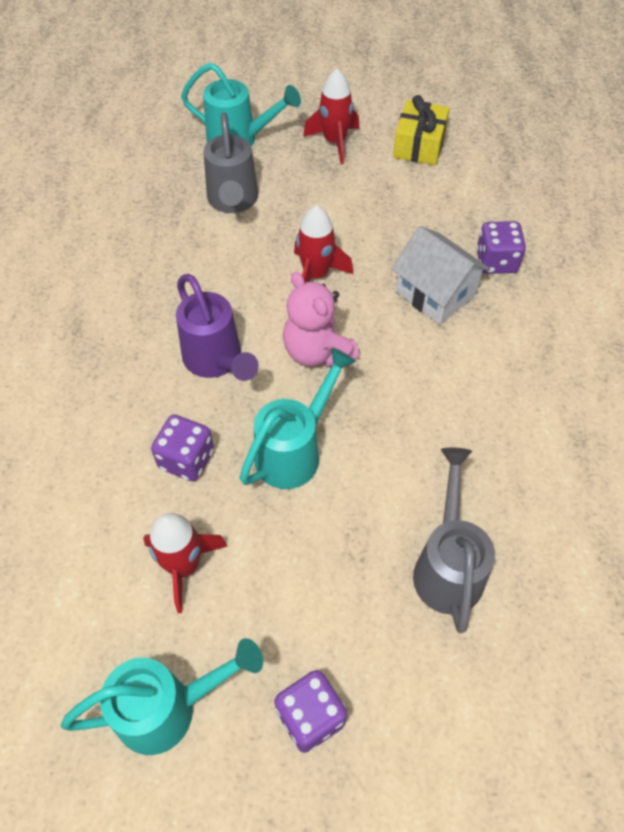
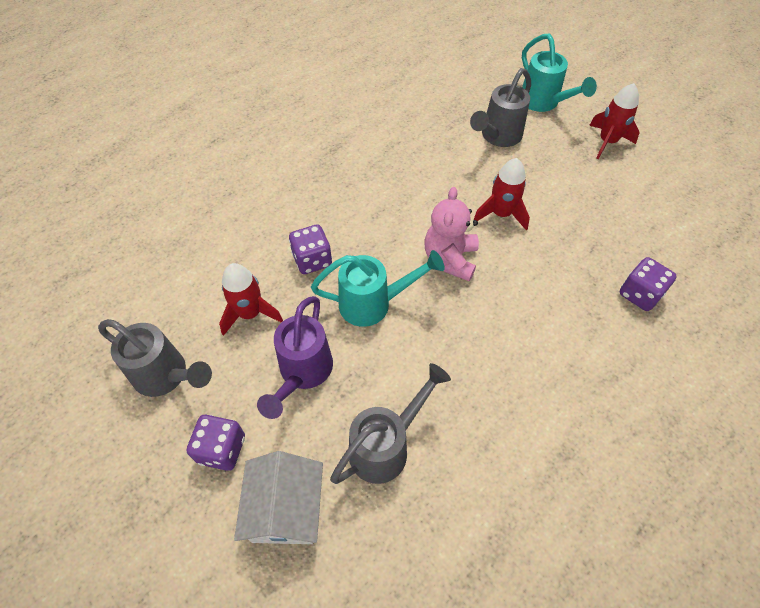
camera: 45 degrees right, 0 degrees up
(170, 708) = (167, 376): turquoise watering can -> grey watering can
(217, 362) = (386, 220): purple watering can -> purple watering can (302, 374)
(419, 145) = (669, 181): yellow gift -> none
(435, 293) = (569, 282): white house -> white house (286, 509)

